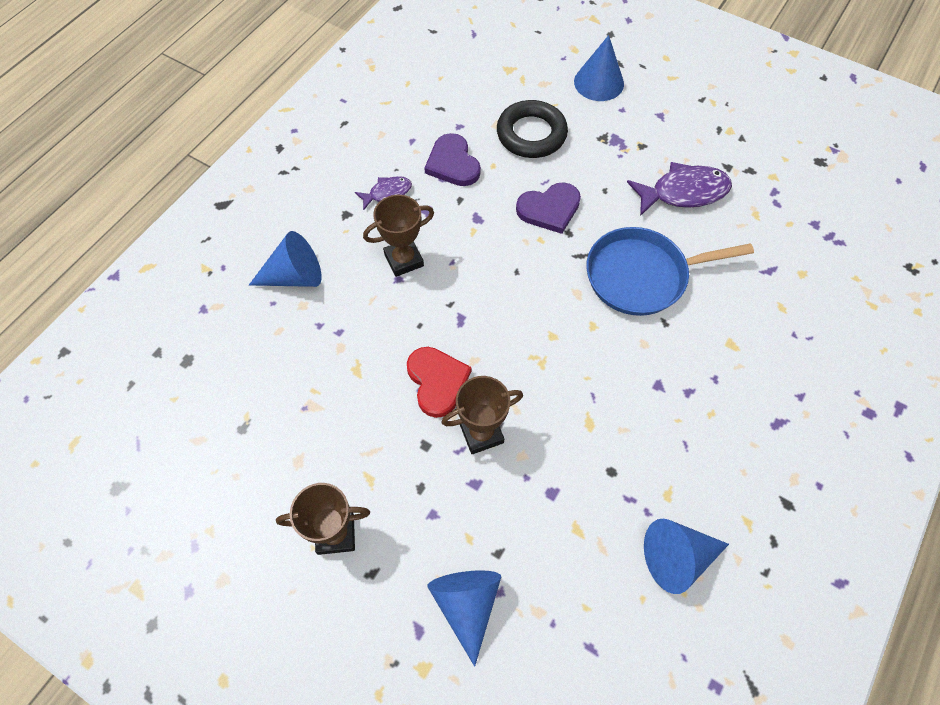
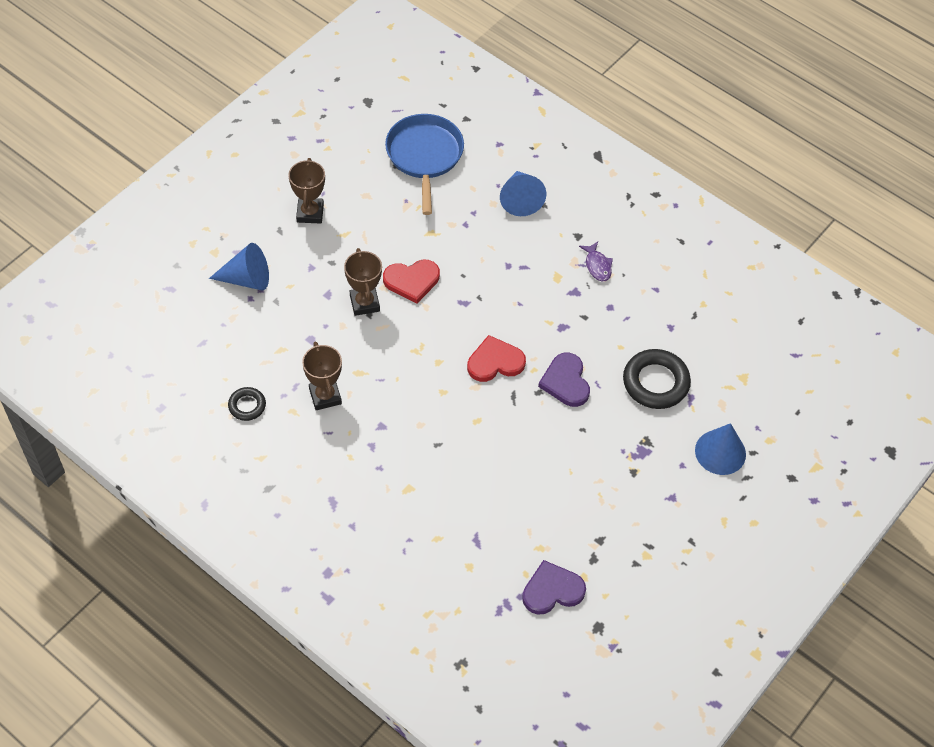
camera: 95 degrees right, 5 degrees down
(404, 260) = (526, 271): brown trophy -> brown trophy (325, 396)
(453, 163) = (626, 316): purple heart -> purple heart (552, 590)
(539, 277) = (495, 362): none -> red heart
(641, 276) = (485, 437): blue pan -> blue pan (424, 156)
(677, 557) = (247, 406): blue cone -> black ring
(683, 192) = (572, 493): purple fish -> none

